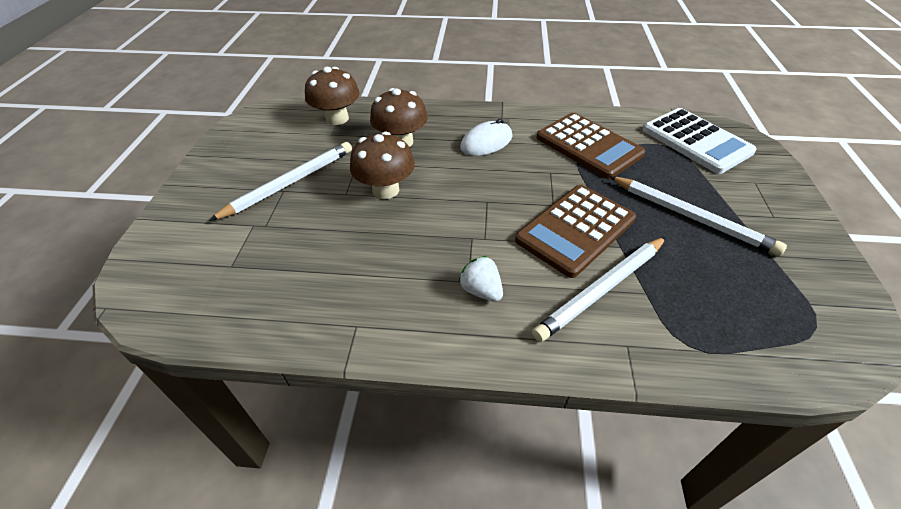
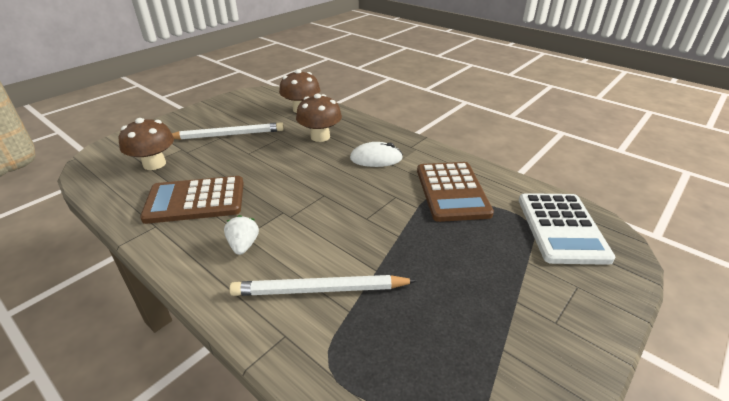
camera: 35 degrees right, 10 degrees down
(385, 190) = (272, 160): brown mushroom -> brown mushroom (154, 164)
(575, 230) = (358, 242): brown calculator -> brown calculator (195, 200)
(691, 217) = (468, 281): white pencil -> none

